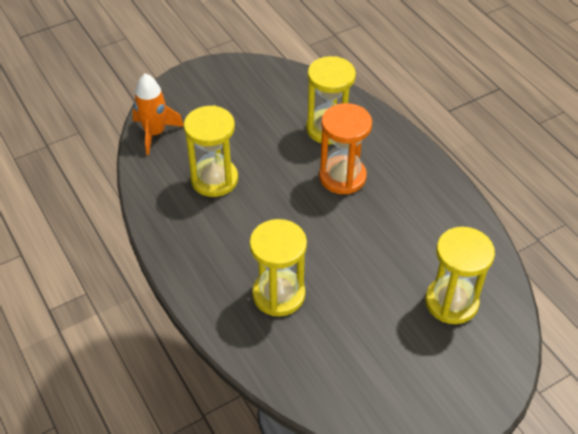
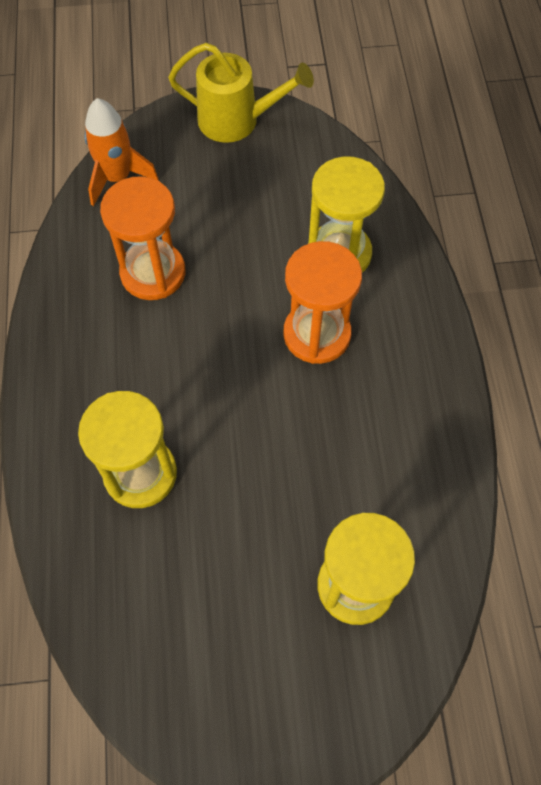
camera: 25 degrees right, 15 degrees up
(214, 179) = (153, 273): yellow hourglass -> orange hourglass
(216, 76) = (237, 120): none -> yellow watering can

